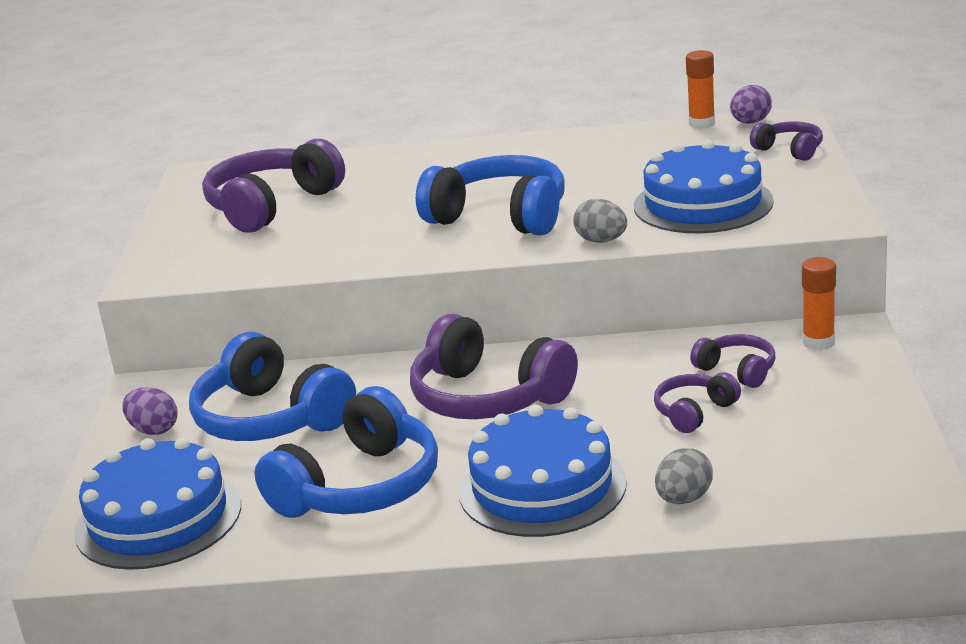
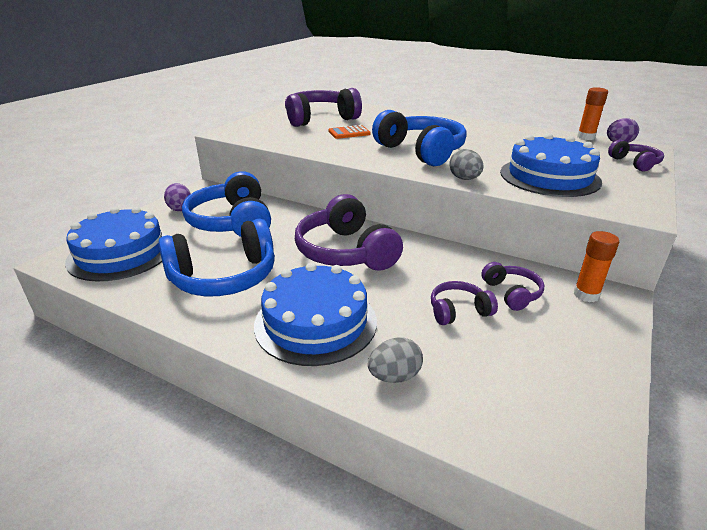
camera: 25 degrees right, 5 degrees up
(354, 217) = (349, 133): none -> orange calculator

